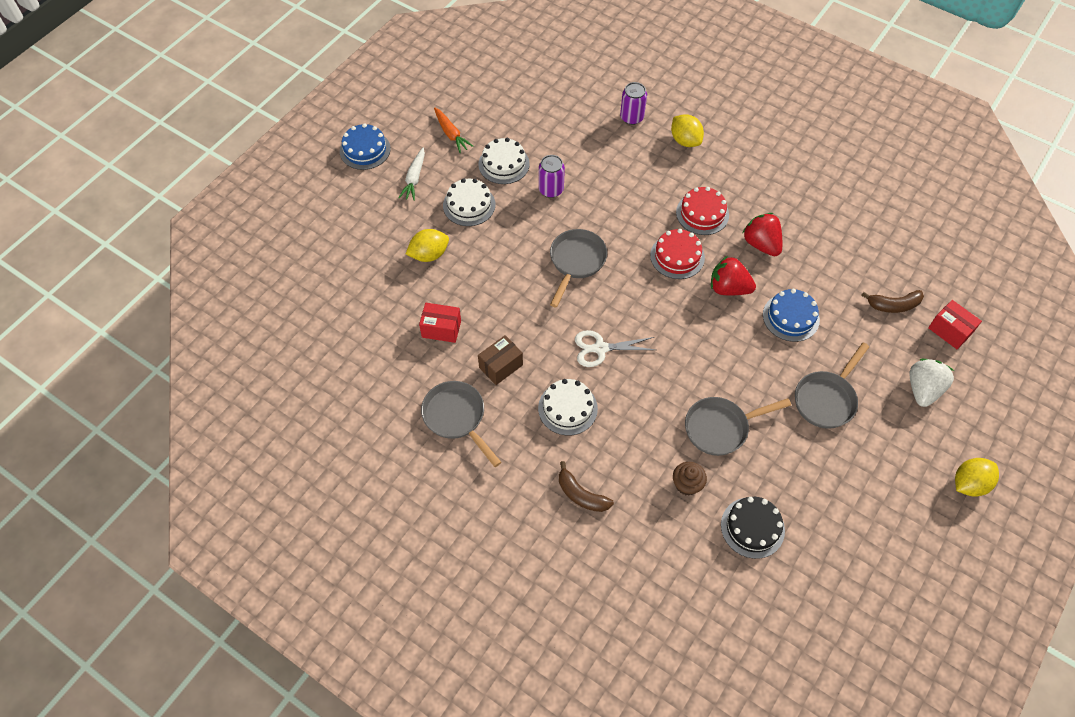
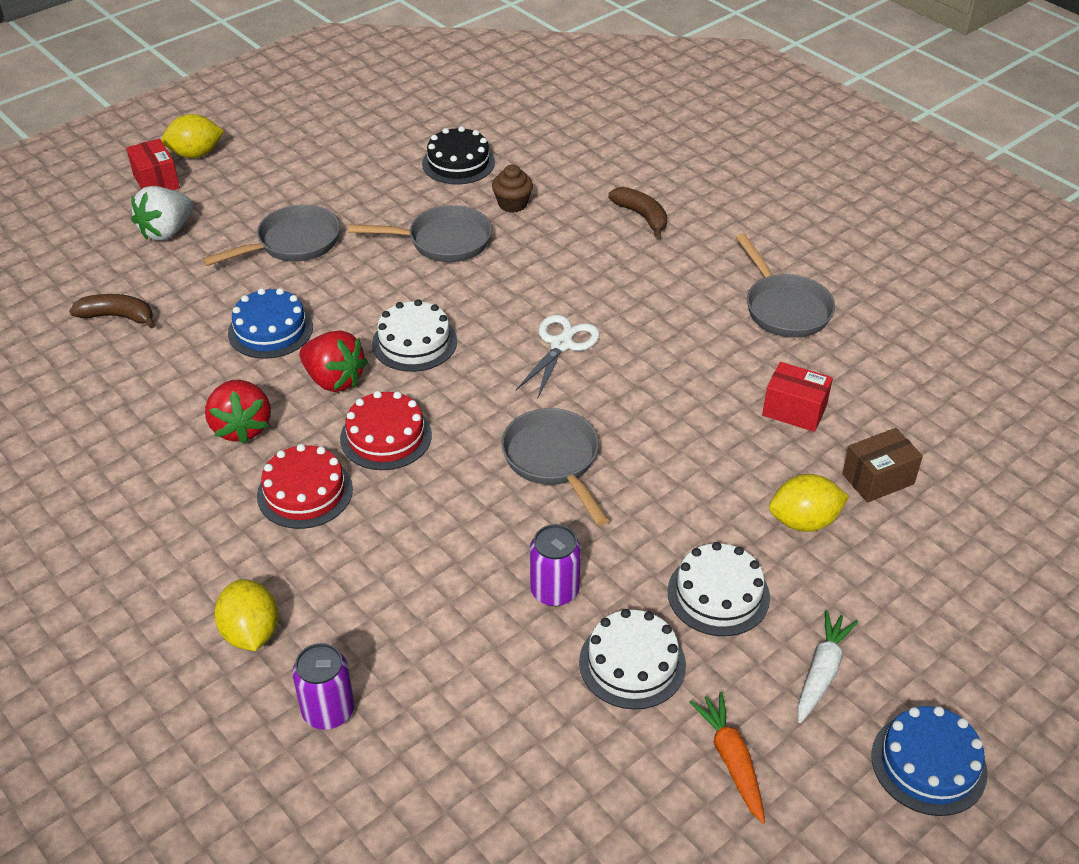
camera: 165 degrees left, 15 degrees down
(501, 366) = (711, 350): brown box -> brown box (877, 479)
(567, 408) = (631, 292): white cake -> white cake (414, 342)
(576, 262) = (554, 460): grey pan -> grey pan turned 120 degrees clockwise
(600, 348) = (561, 344): white scissors -> white scissors turned 75 degrees counterclockwise
(949, 331) = (73, 277): red box -> red box (156, 181)

